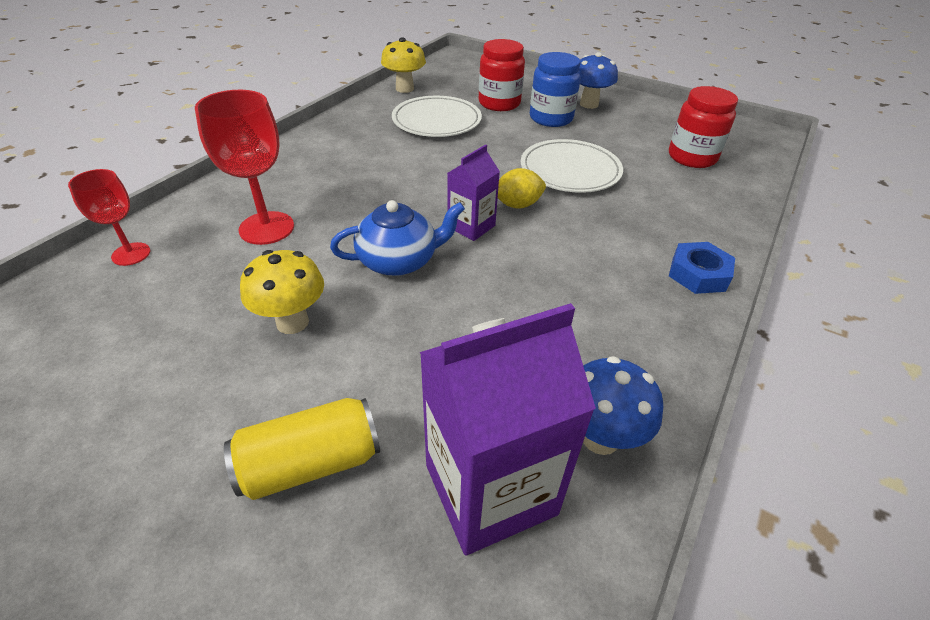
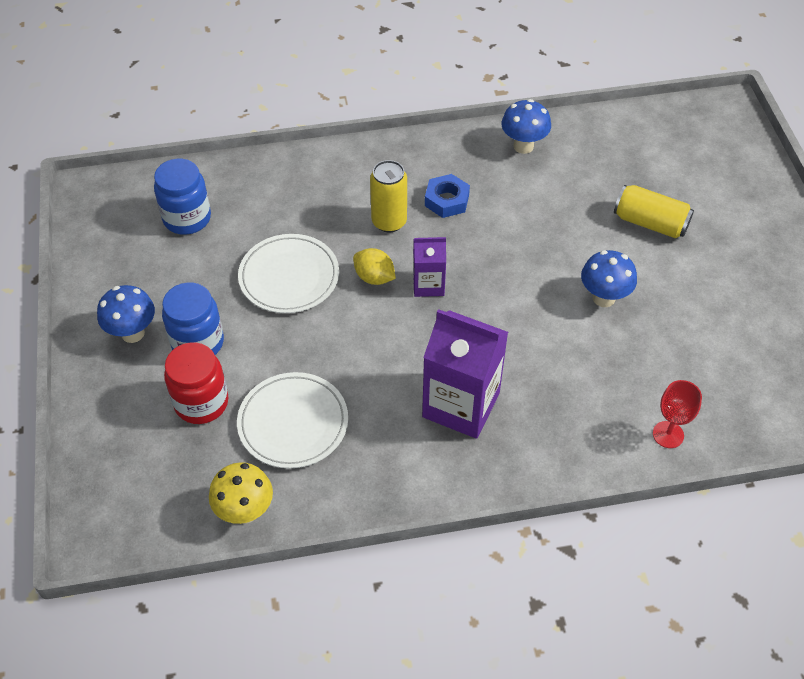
camera: 130 degrees left, 10 degrees up
(266, 228) = (560, 390): red goblet -> none
(292, 322) = (603, 298): yellow mushroom -> blue mushroom
(399, 261) = (504, 294): blue teapot -> none
(490, 489) = (588, 164): purple carton -> purple carton (461, 405)
(577, 246) = (389, 222): none -> yellow can
(692, 157) = (187, 218): red jar -> blue jar
(698, 274) = (356, 159): blue nut -> blue nut (447, 200)

